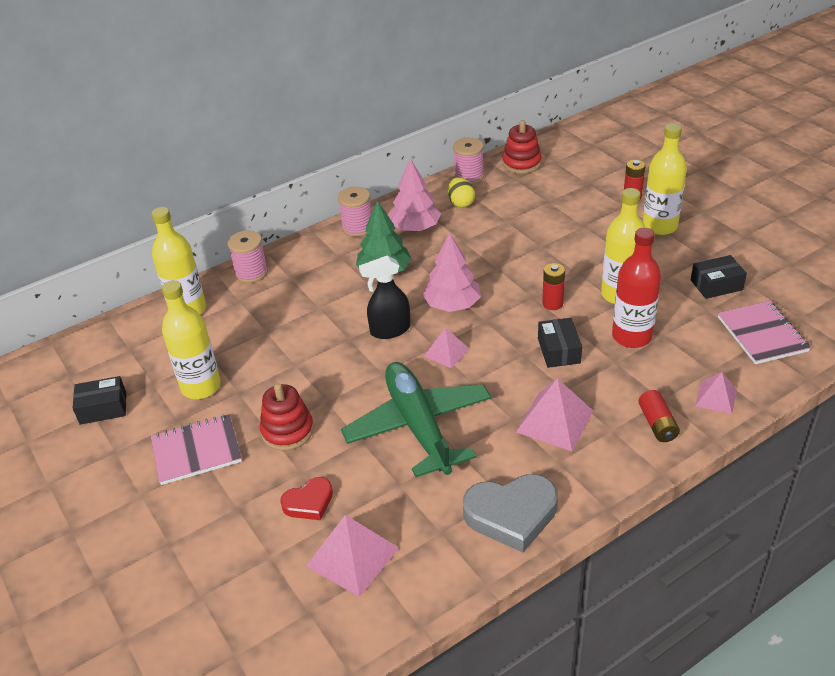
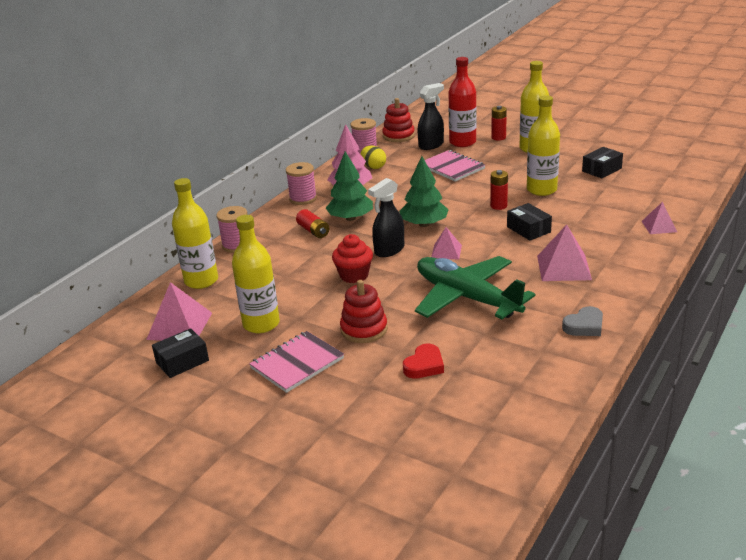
camera: 25 degrees left, 10 degrees down
(330, 353) = (354, 275): none -> red cupcake
(352, 556) = (490, 385): pink pyramid -> pink pyramid (180, 326)
(452, 305) = (424, 224): pink tree -> green tree
(511, 515) = (584, 326): grey heart -> grey heart, size x0.58
(547, 188) = (431, 145): none -> black spray bottle
(631, 336) = (572, 209): red bottle -> red bottle (462, 142)
(657, 424) = (635, 250): red battery -> red battery (313, 231)
(762, 334) = (656, 187): pink notebook -> pink notebook (451, 167)

